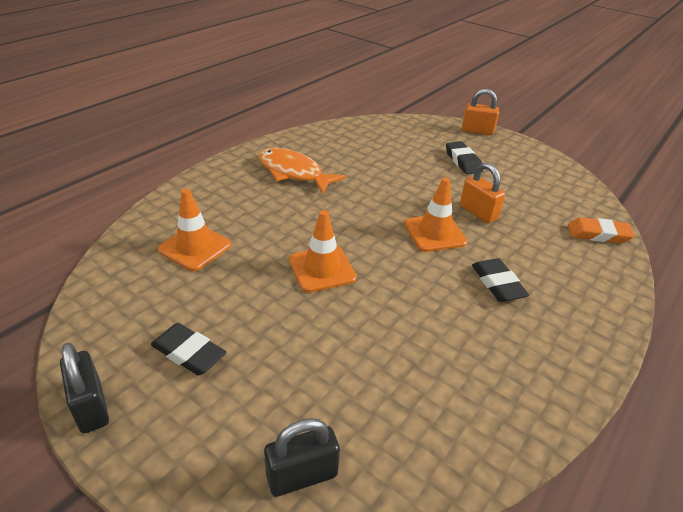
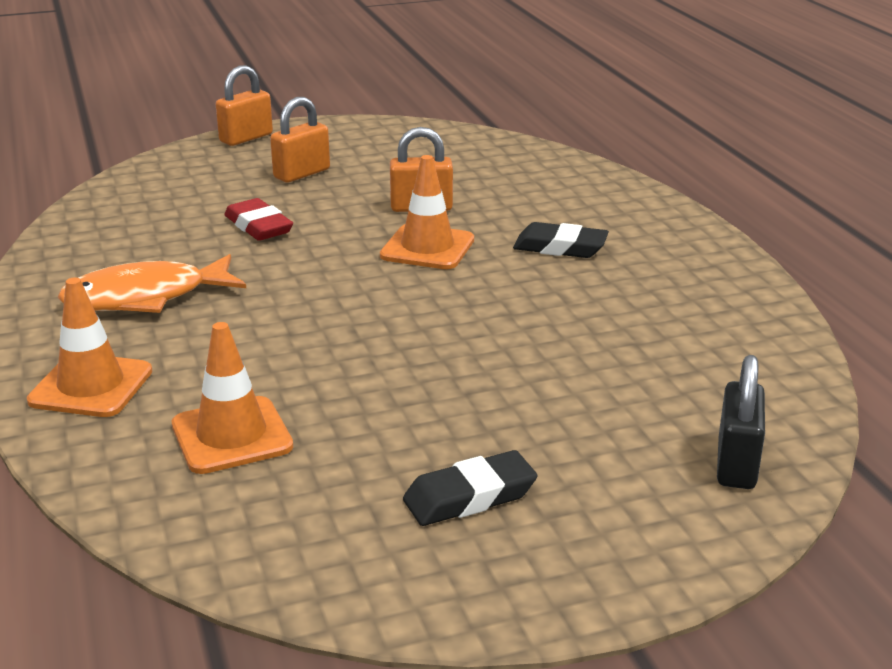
camera: 55 degrees left, 10 degrees down
(91, 406) = (500, 606): black padlock -> none
(322, 269) = (407, 346): orange traffic cone -> orange traffic cone (91, 386)
(392, 173) = (258, 226): none -> red eraser
(463, 161) = (302, 173): black eraser -> orange padlock
(598, 234) = (542, 163): orange eraser -> none

